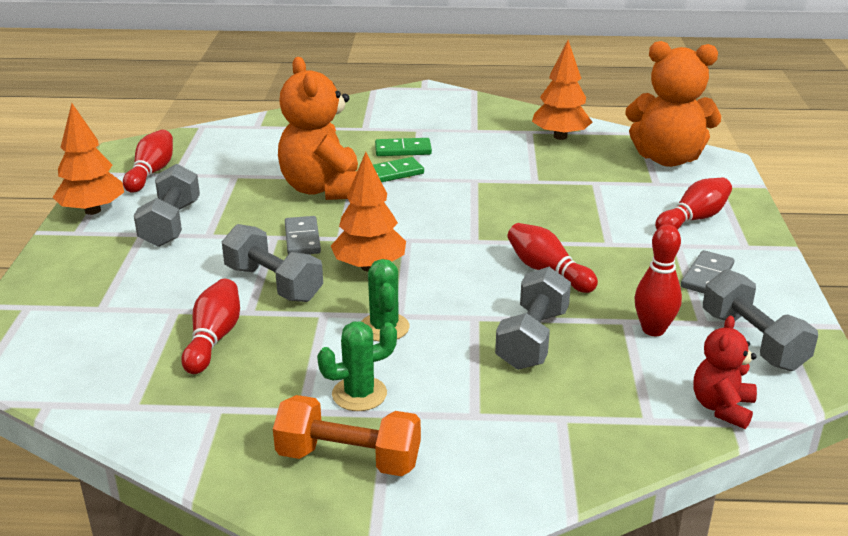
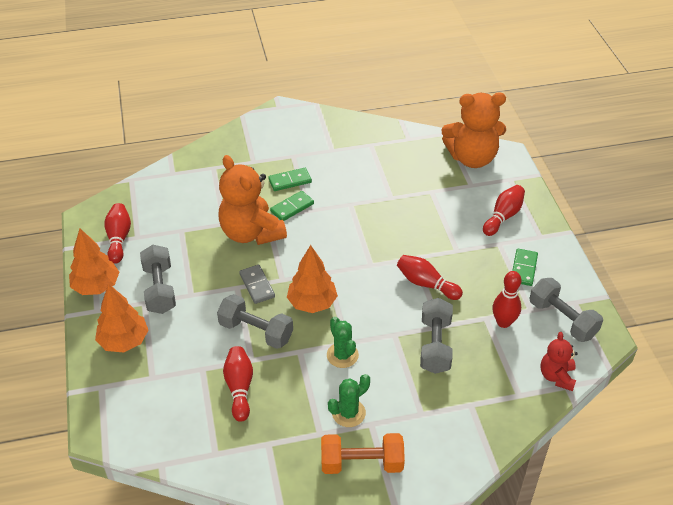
camera: 15 degrees left, 15 degrees up
(560, 136) = (394, 147): orange tree -> orange tree (124, 341)
(707, 276) = (524, 269): grey domino -> green domino

